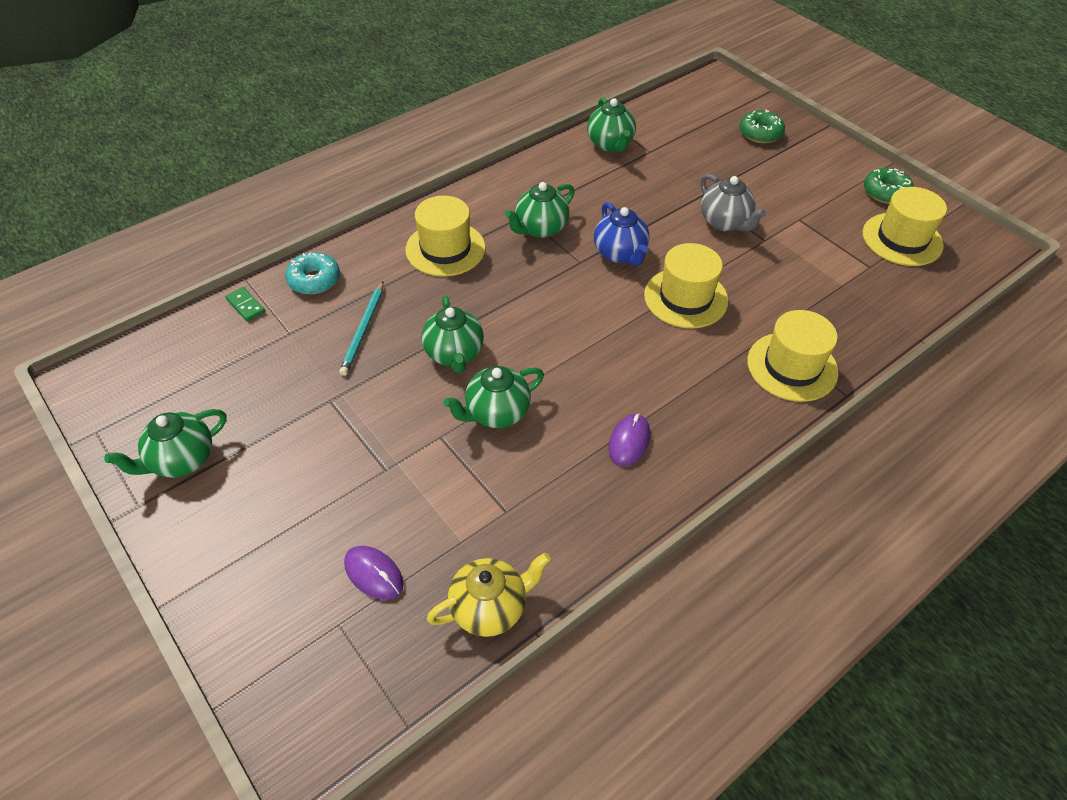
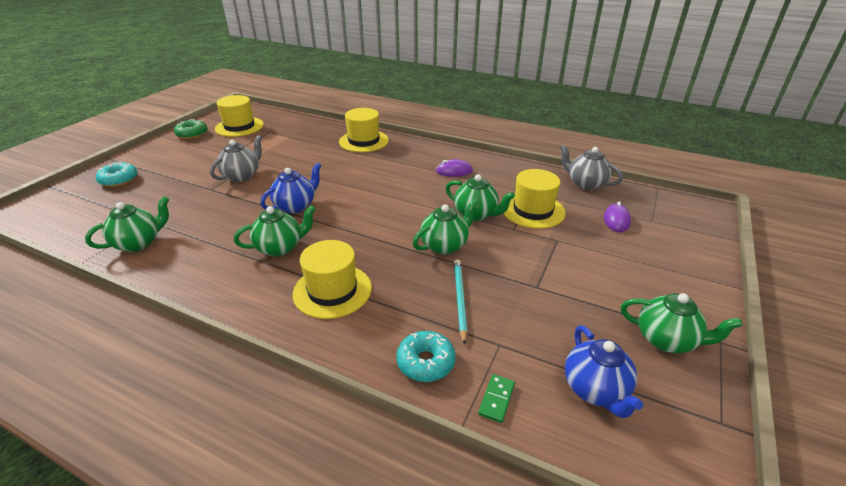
camera: 115 degrees left, 15 degrees down
(195, 369) = (595, 390): none -> blue teapot
(363, 330) = (460, 299): turquoise pencil -> turquoise pencil turned 75 degrees counterclockwise
(490, 608) = (585, 184): yellow teapot -> grey teapot
(540, 228) = (280, 248): green teapot -> green teapot turned 45 degrees counterclockwise
(685, 298) = (328, 176): yellow hat -> yellow hat (533, 210)
(760, 133) = (119, 180): green donut -> turquoise donut

